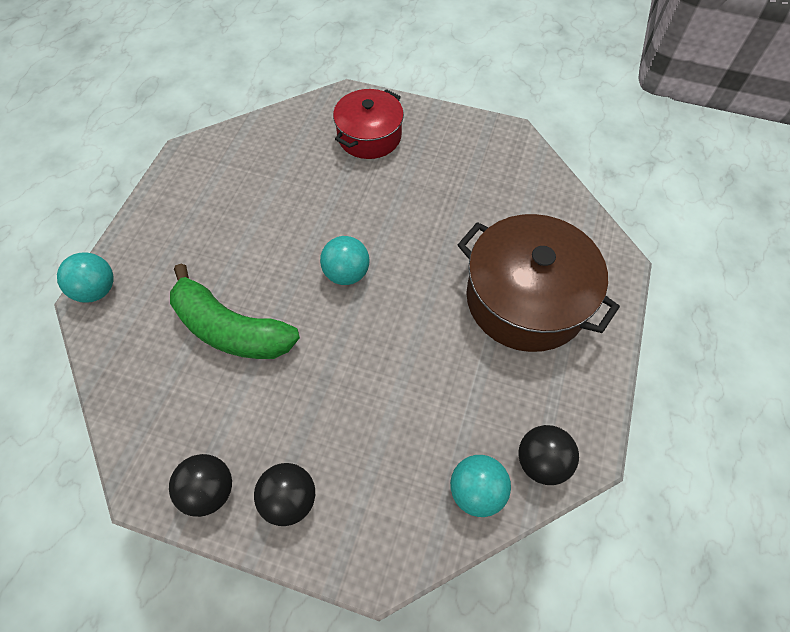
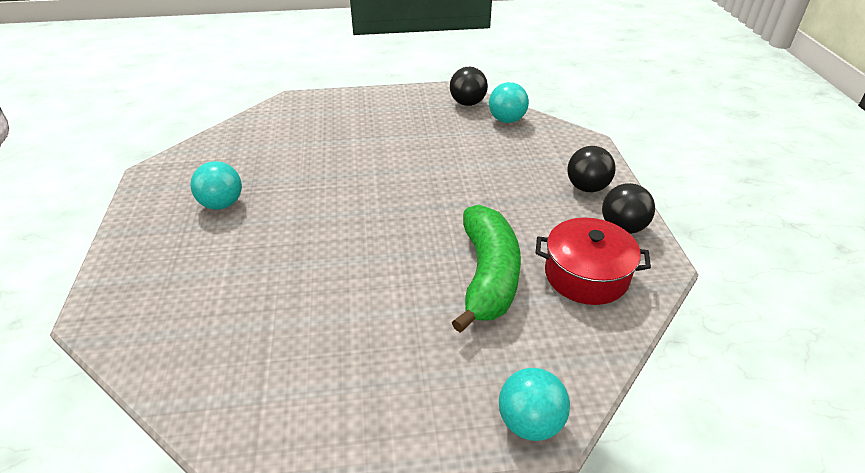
camera: 115 degrees left, 20 degrees down
(346, 273) = (378, 223): turquoise ball -> turquoise ball (222, 204)
(369, 136) = (175, 269): red pot -> red pot (586, 275)
(526, 299) = (348, 129): brown pot -> none

